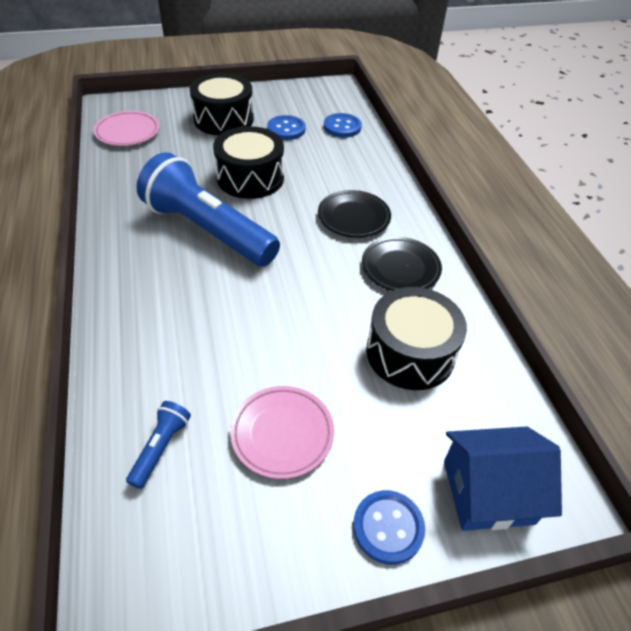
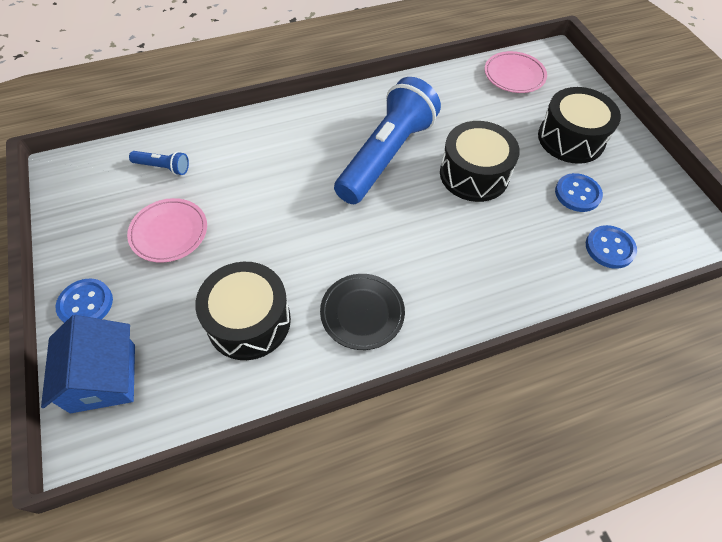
camera: 85 degrees right, 10 degrees up
(353, 217) = (434, 268): black plate -> none

